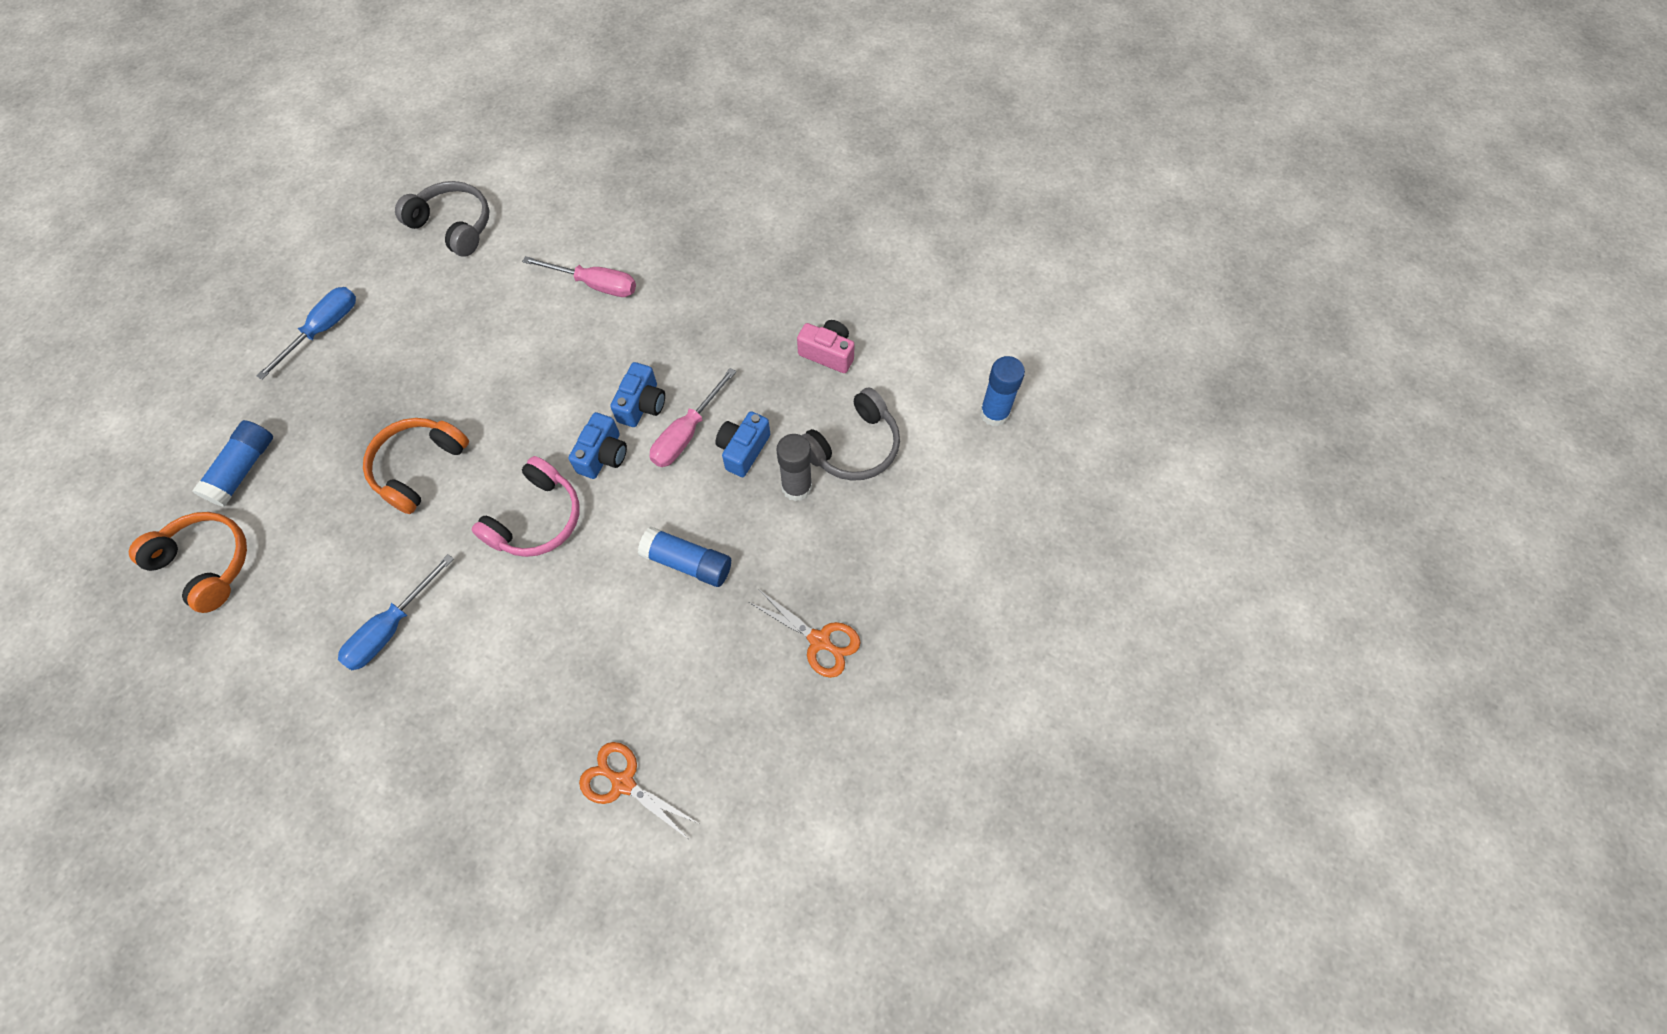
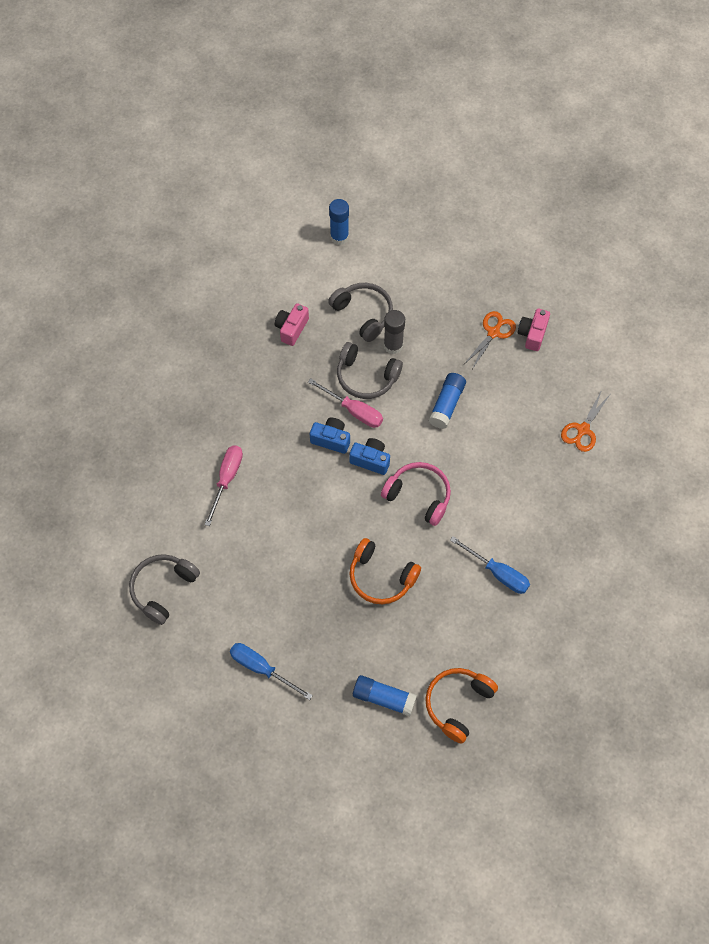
camera: 90 degrees left, 0 degrees up
(743, 450) = (366, 377): blue camera -> grey headphones
(815, 706) = (532, 334): none -> pink camera

